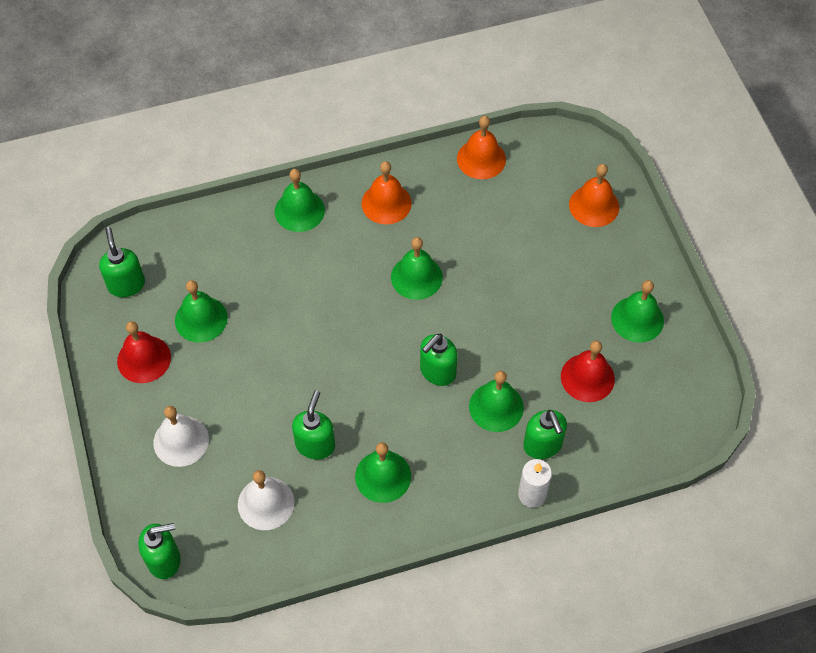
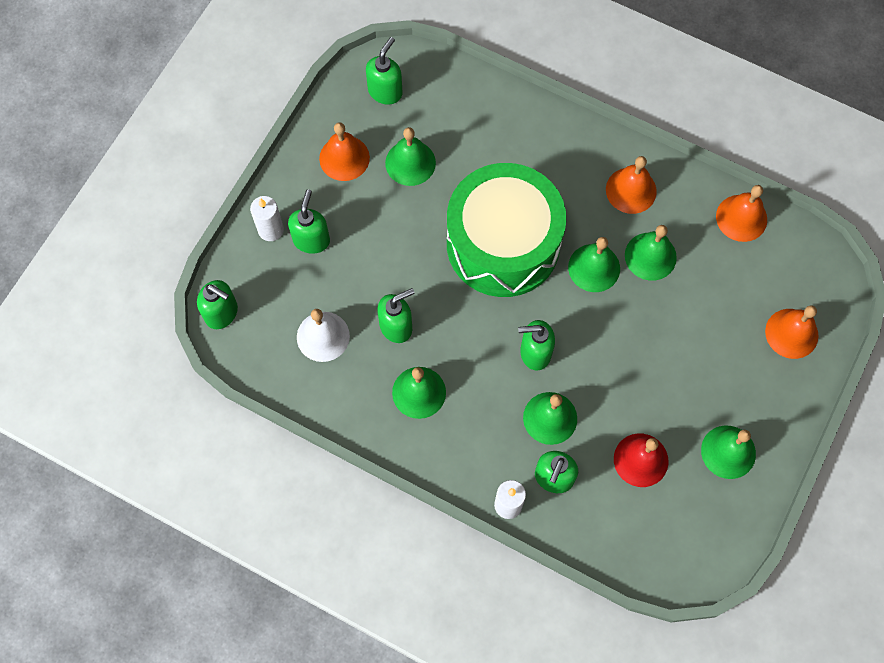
camera: 45 degrees right, 10 degrees up
(139, 462) = (271, 230): none -> white candle
(144, 359) = (344, 158): red bell -> orange bell
(181, 441) = (311, 240): white bell -> green soap dispenser
(299, 210) = (561, 140): green bell -> green bell (650, 256)
(333, 317) = (503, 244): none -> green drum

